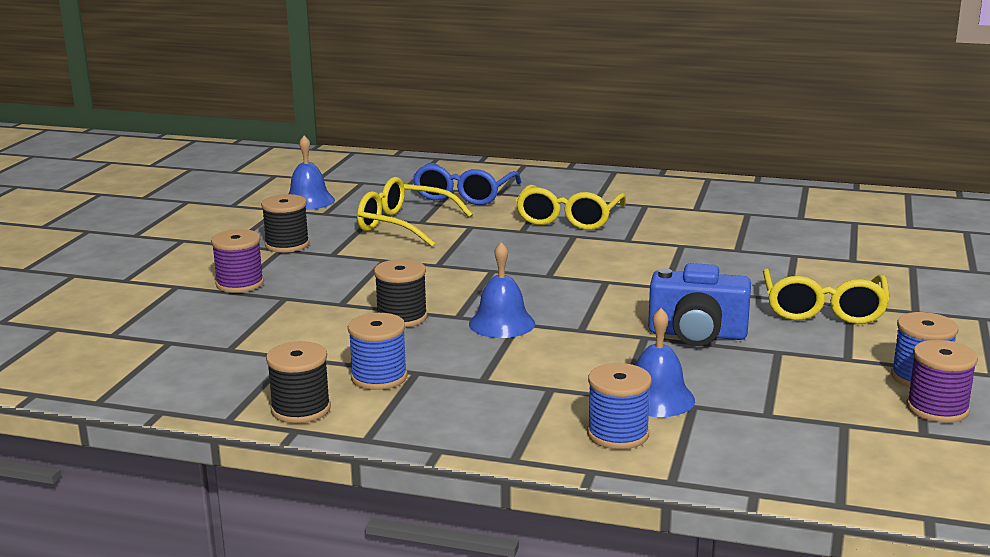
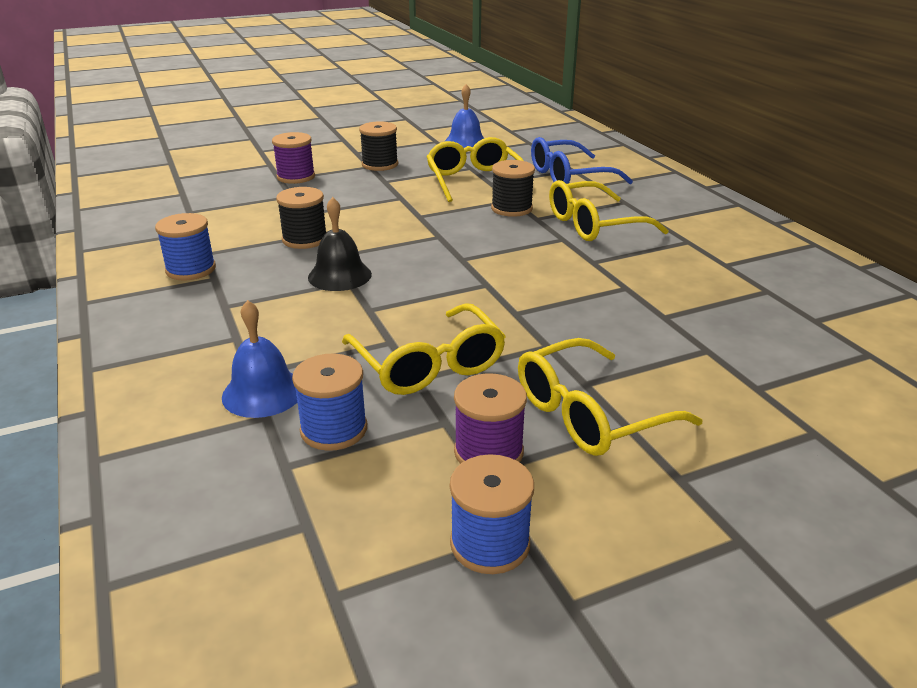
camera: 50 degrees right, 10 degrees up
(301, 409) = (114, 265): black spool -> black spool (511, 208)
(502, 323) = (339, 275): blue bell -> black bell
(618, 434) = (171, 399): blue spool -> blue spool (334, 429)
(697, 334) = (428, 364): blue camera -> yellow glasses
(937, 408) = (414, 586): purple spool -> purple spool (488, 452)

